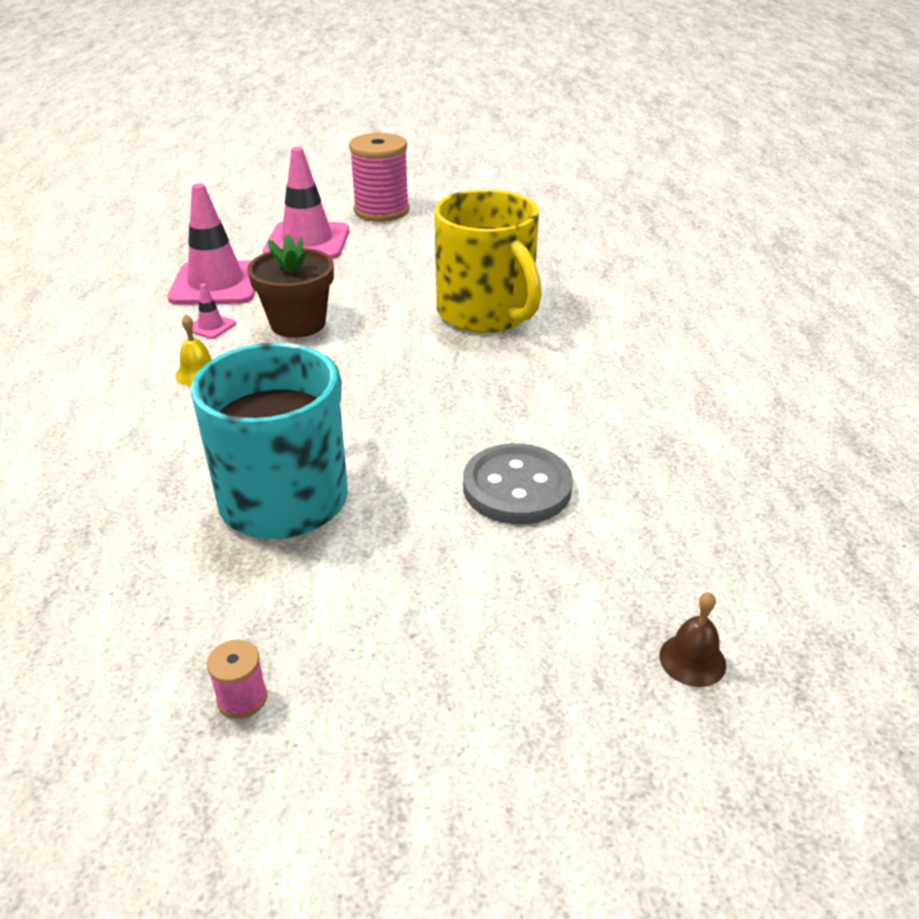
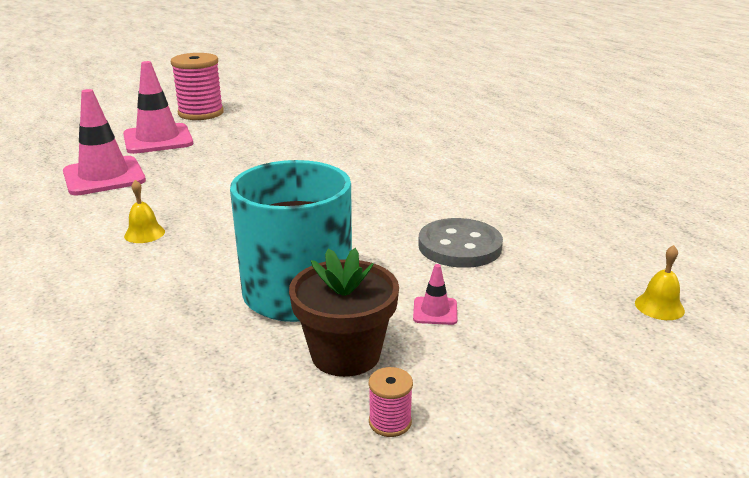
camera: 25 degrees left, 10 degrees down
(211, 326) = (126, 203): pink traffic cone -> pink traffic cone (435, 311)
(298, 323) = (200, 188): brown flower pot -> brown flower pot (345, 354)
(486, 313) = (339, 157): yellow mug -> none
(692, 660) = (659, 306): brown bell -> yellow bell

